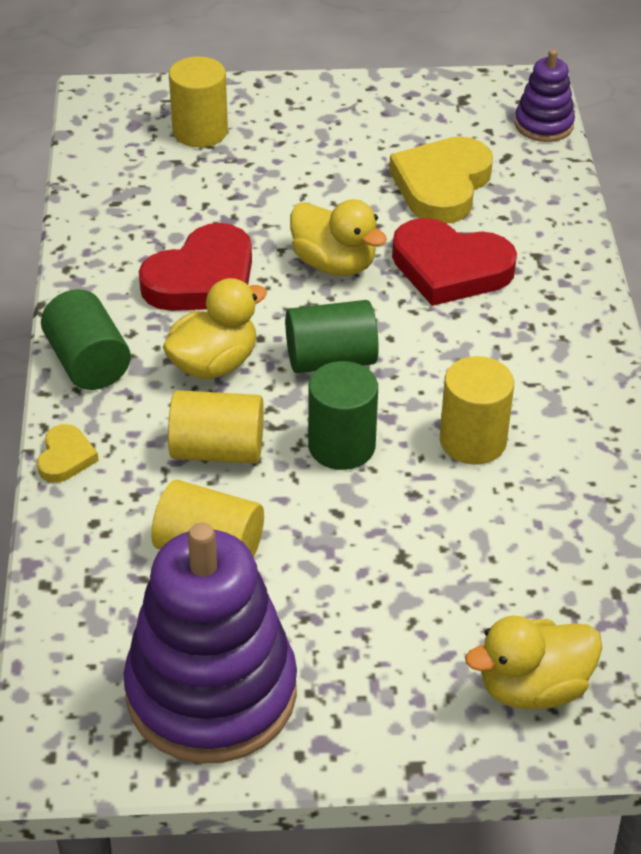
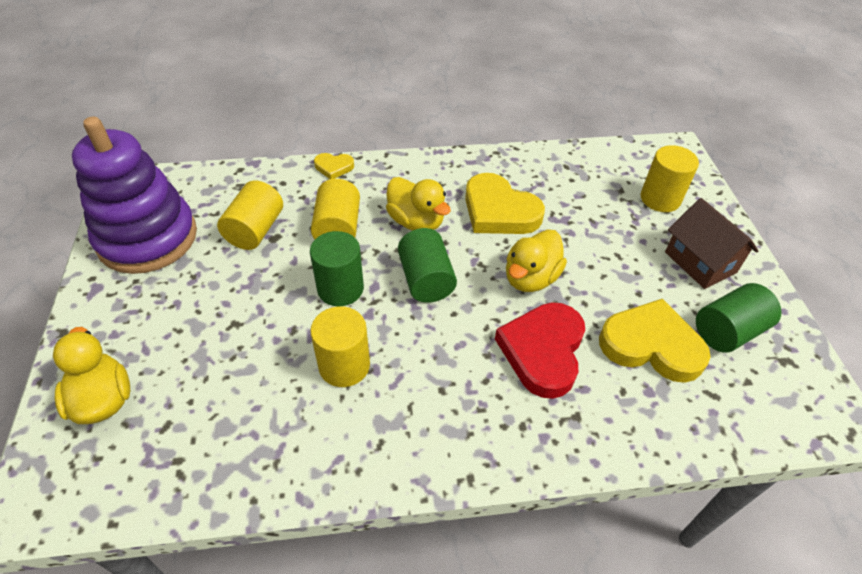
camera: 85 degrees right, 5 degrees up
(88, 363) = (412, 168): green cylinder -> green cylinder (727, 331)
(202, 279) = (499, 211): red heart -> yellow heart
(318, 124) = (700, 262): none -> brown house
(543, 125) = (779, 428): purple stacking toy -> none

